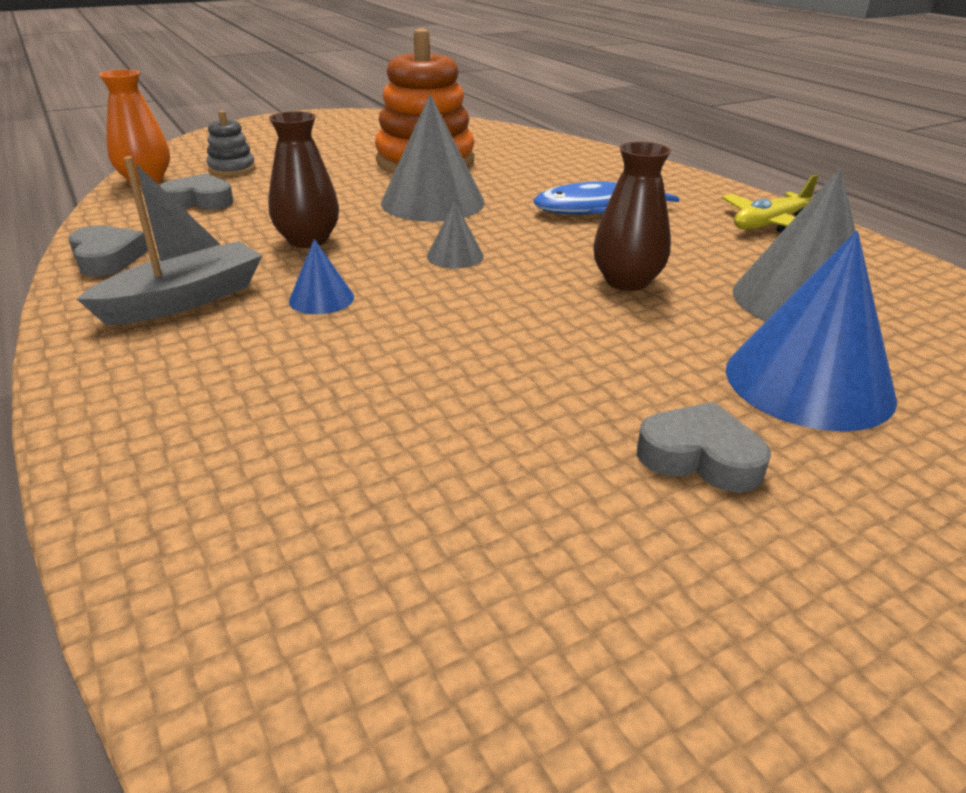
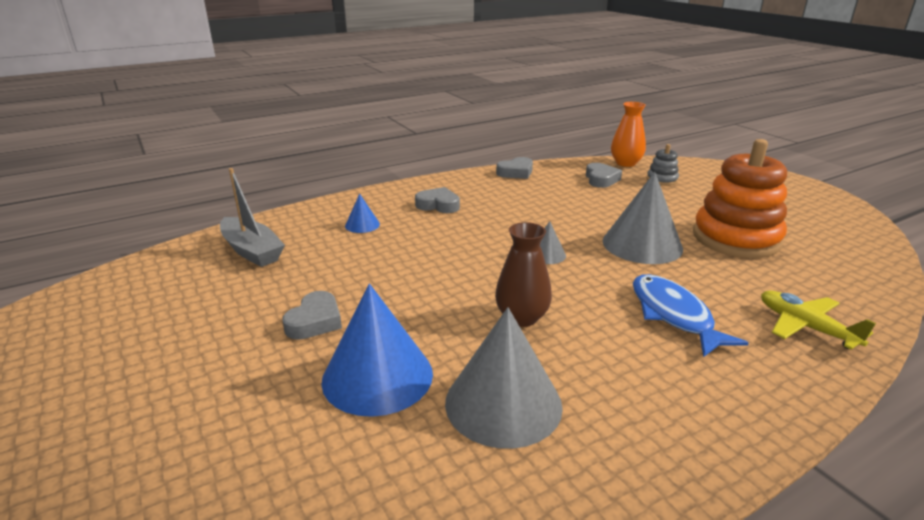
camera: 90 degrees right, 5 degrees down
(184, 300) = (474, 193): grey boat -> grey boat (252, 251)
(224, 338) = (438, 205): none -> grey heart
(308, 240) = (555, 211): brown vase -> none
(321, 299) = (480, 221): blue cone -> blue cone (362, 225)
(770, 224) = (692, 424): yellow plane -> yellow plane (805, 327)

